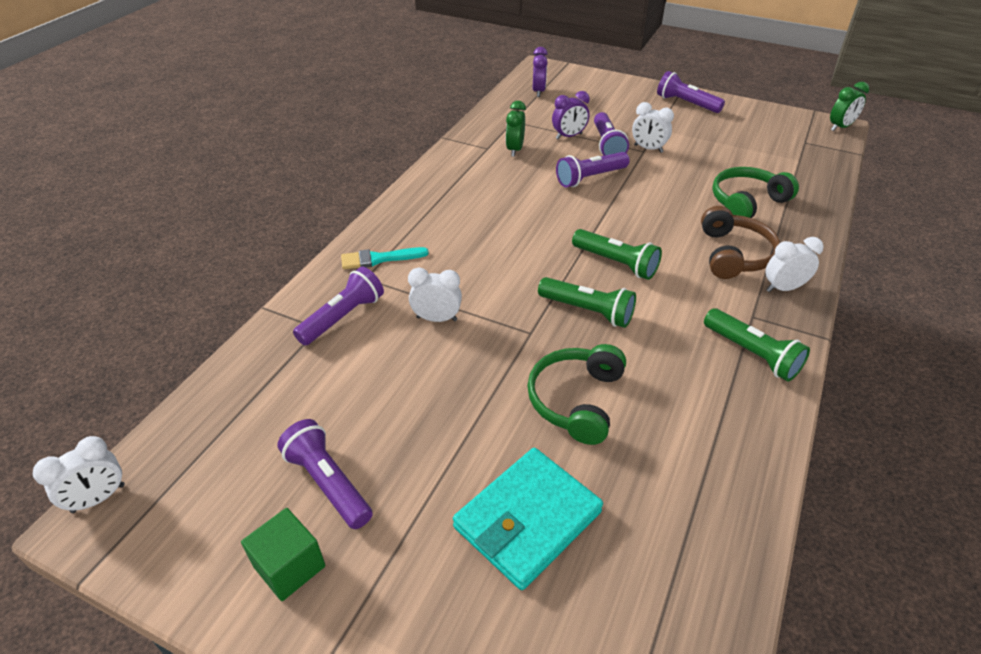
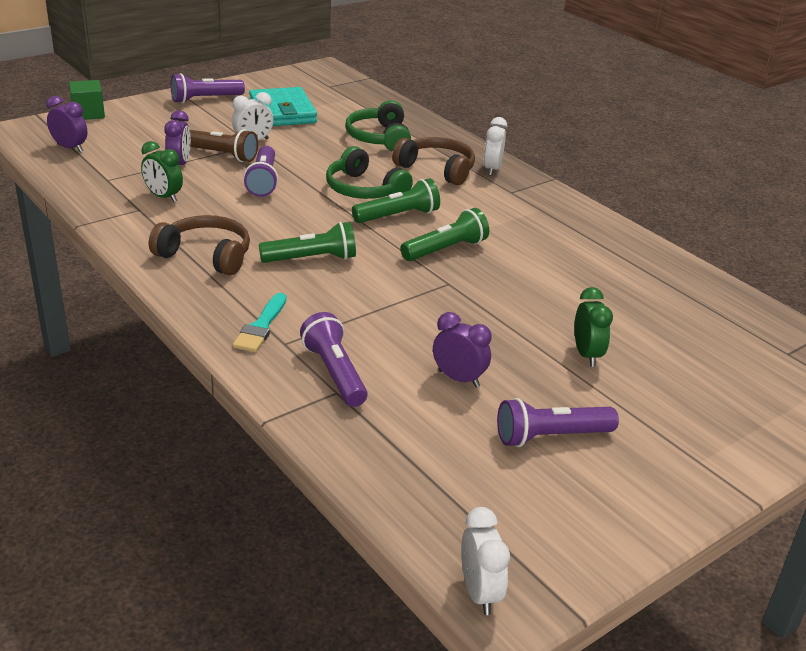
camera: 65 degrees left, 10 degrees down
(289, 566) = (629, 479): green cube -> green cube (88, 114)
(381, 390) = (458, 379): none -> purple clock
(436, 319) = (387, 322): white clock -> none
(453, 198) = (206, 255): none -> brown headphones
(527, 520) = (644, 351): turquoise wallet -> turquoise wallet (282, 112)
(576, 400) = (542, 291): green headphones -> green headphones (364, 190)
(607, 145) = (221, 155): purple flashlight -> brown flashlight
(752, 354) = (548, 208): green flashlight -> green flashlight (312, 259)
(840, 127) = (327, 67): green clock -> green clock (587, 355)

